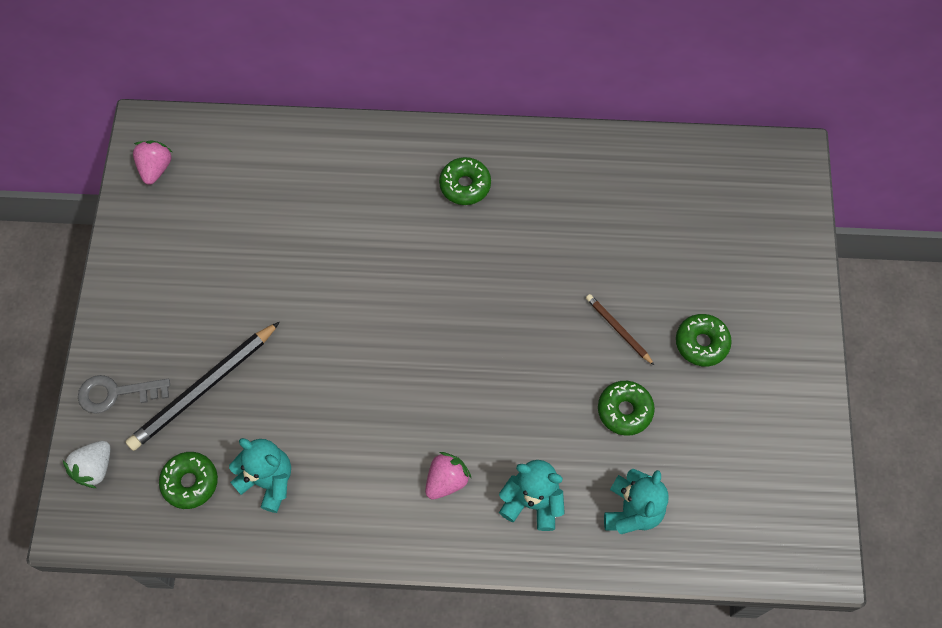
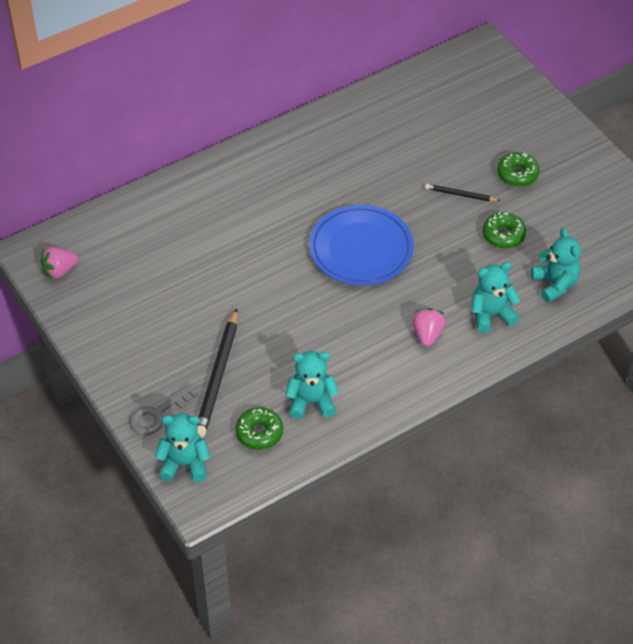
camera: 35 degrees left, 15 degrees down
(95, 468) = (184, 464): white strawberry -> turquoise teddy bear
(156, 168) = (59, 271): pink strawberry -> pink strawberry turned 90 degrees counterclockwise
(461, 330) = (361, 249): none -> blue plate
(465, 185) = (289, 168): green donut -> none
(618, 330) = (460, 195): brown pencil -> black pencil

